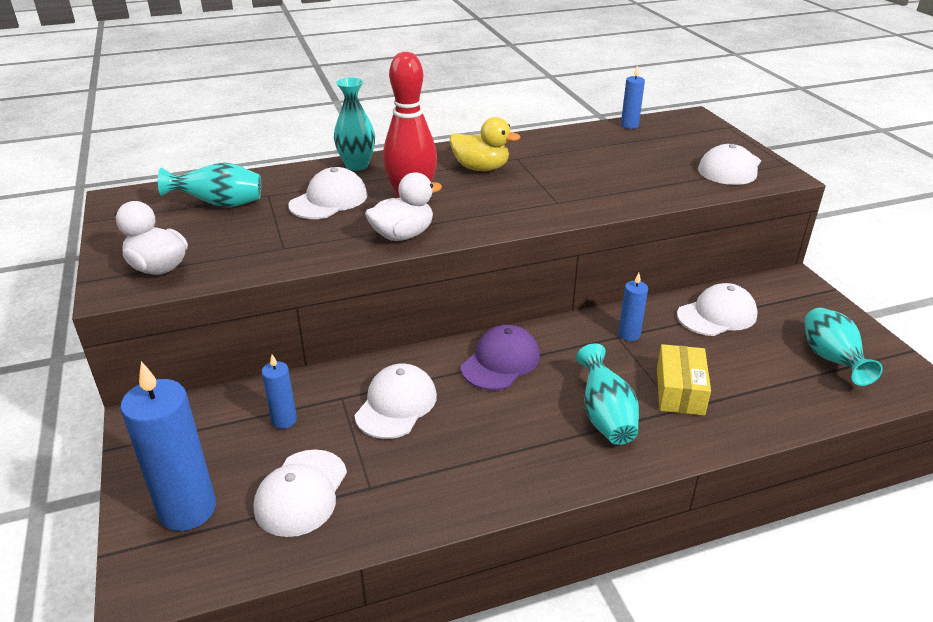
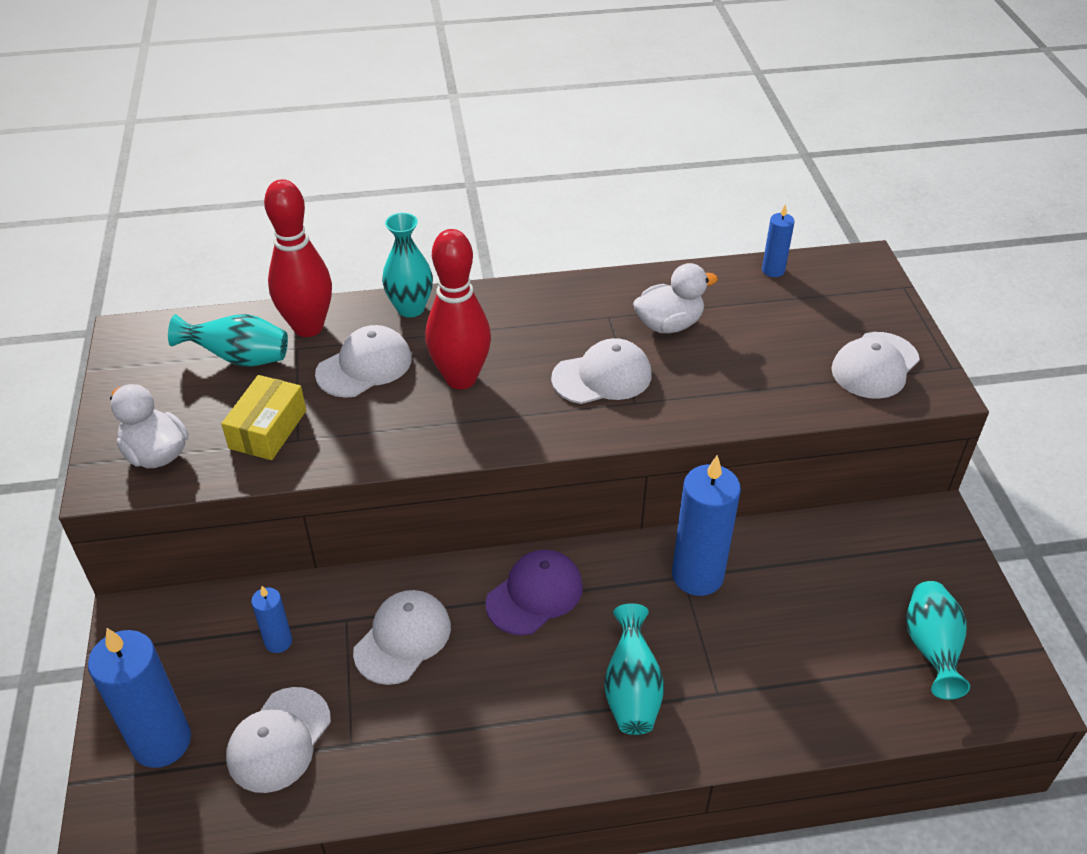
camera: 10 degrees right, 10 degrees up
(274, 182) = (308, 327): none -> red bowling pin
(403, 235) = (436, 436): white duck -> white duck (669, 324)
(481, 168) = (559, 330): yellow duck -> none
(629, 335) = (697, 575): blue candle -> blue candle, size x1.97
(680, 391) = (730, 668): yellow box -> yellow box (268, 429)
(717, 315) = (815, 560): white cap -> white cap (602, 377)

